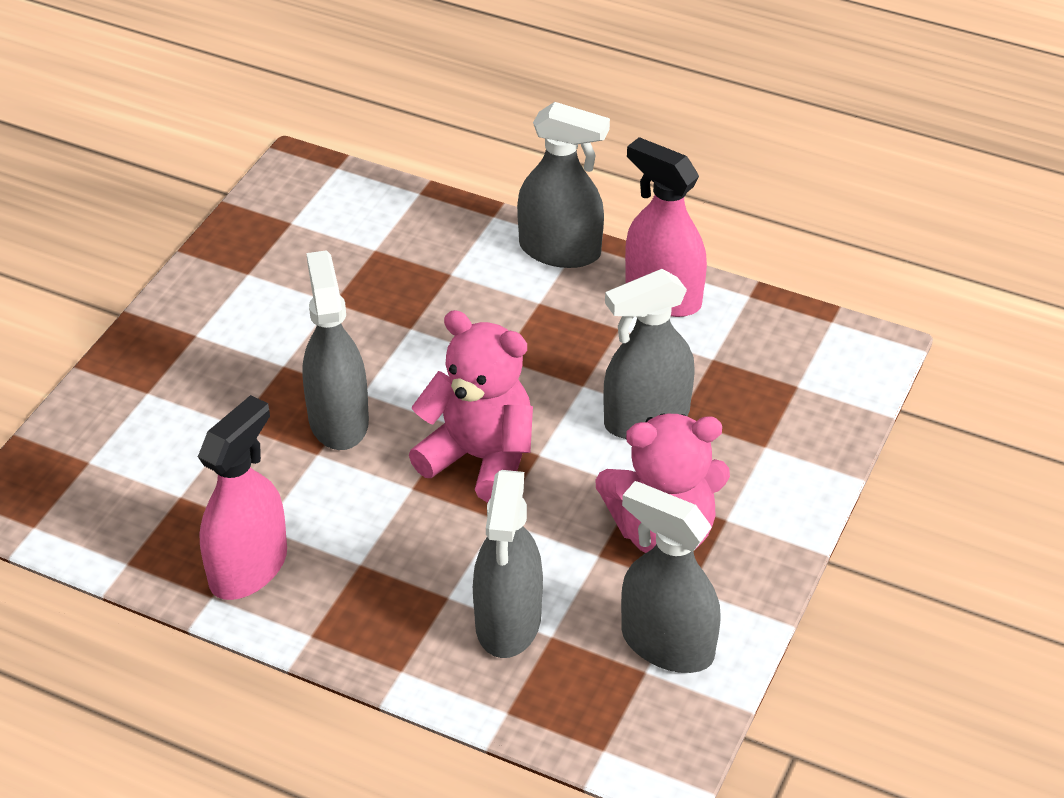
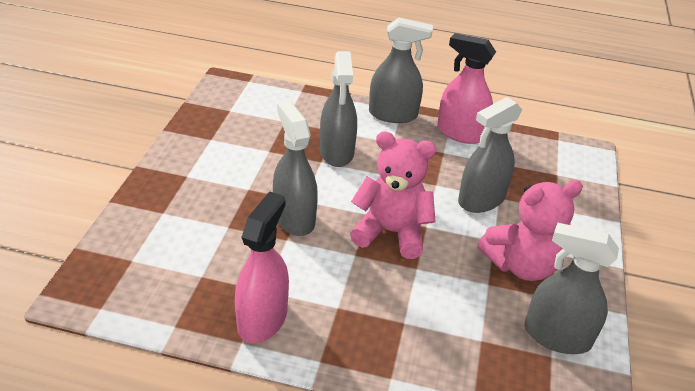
camera: 15 degrees left, 5 degrees down
(508, 621) = (450, 334): grey spray bottle -> grey spray bottle (336, 152)

